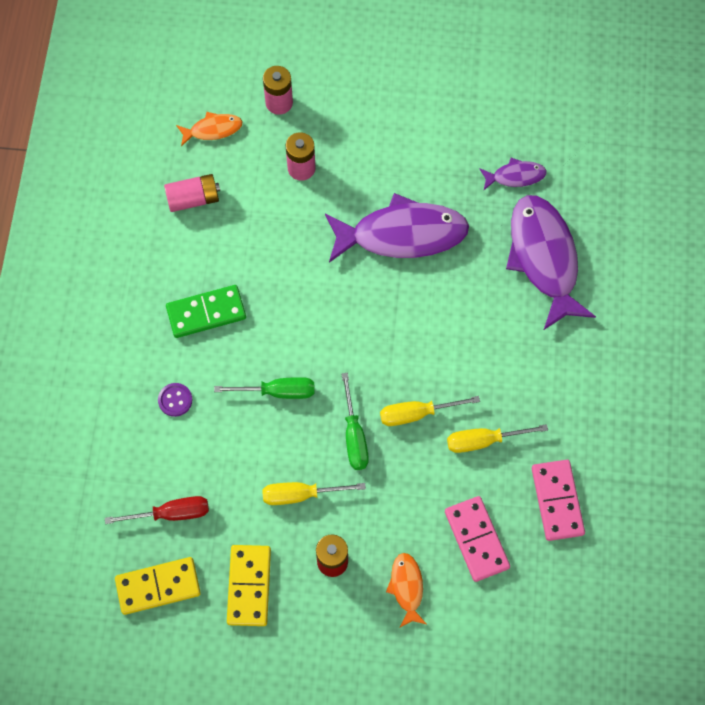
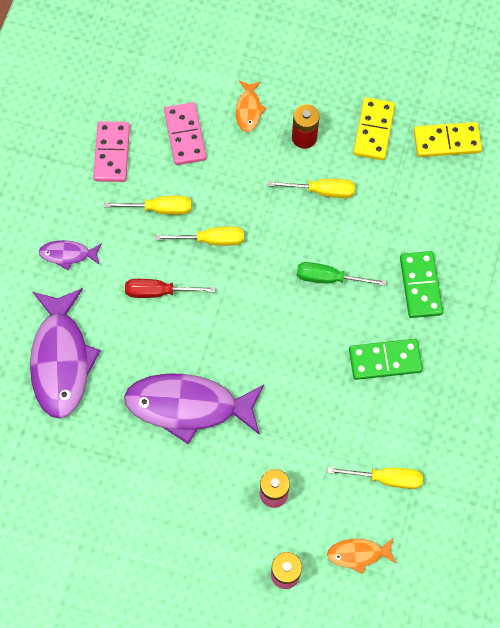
camera: 170 degrees left, 0 degrees up
(171, 513) = (431, 194): red screwdriver -> red screwdriver (159, 292)
(175, 400) = (420, 286): purple button -> green domino
(193, 199) = (386, 478): pink battery -> yellow screwdriver
(354, 436) = (268, 230): green screwdriver -> none
(515, 176) = (64, 448): purple fish -> purple fish (68, 254)

